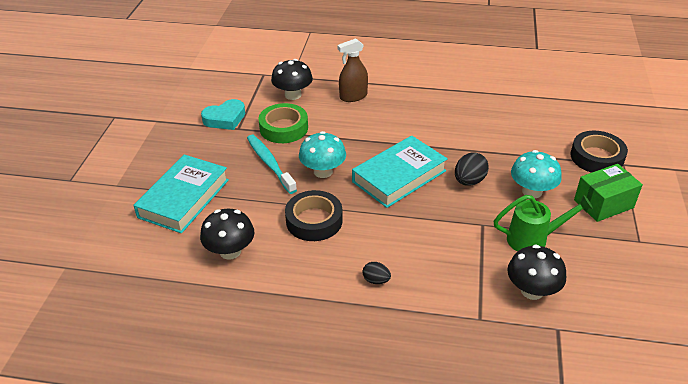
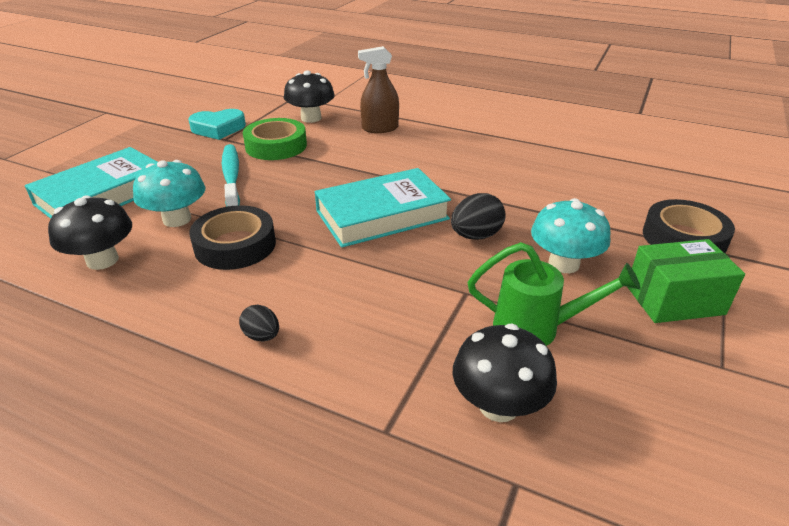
camera: 15 degrees right, 5 degrees down
(323, 171) = (288, 194): turquoise mushroom -> turquoise mushroom (177, 219)

